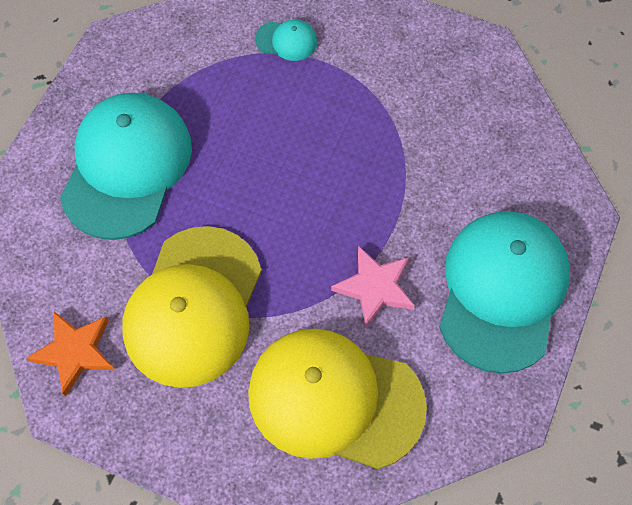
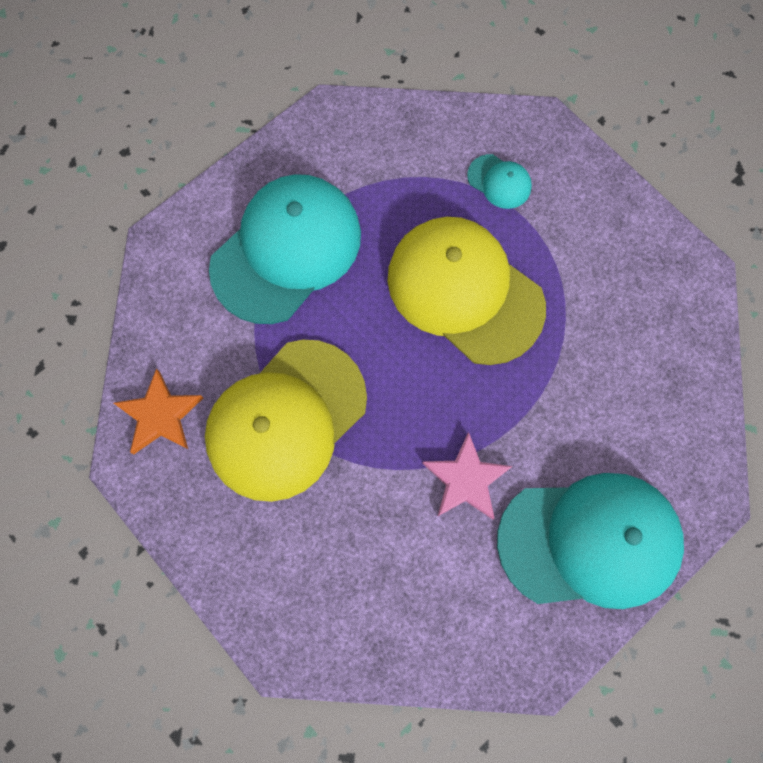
camera: 25 degrees right, 10 degrees up
(335, 399) = (375, 574): yellow cap -> yellow cap (464, 291)
(502, 291) = (590, 541): turquoise cap -> turquoise cap turned 45 degrees clockwise

